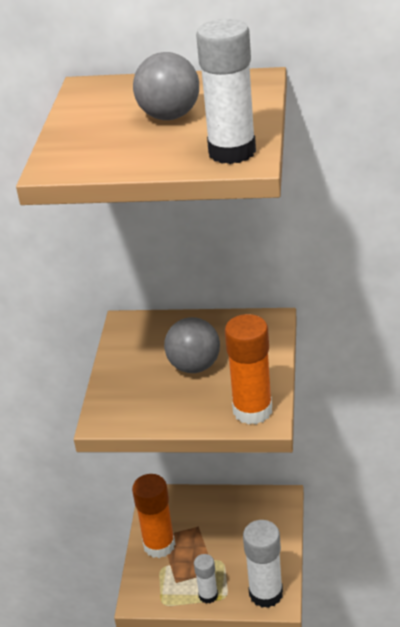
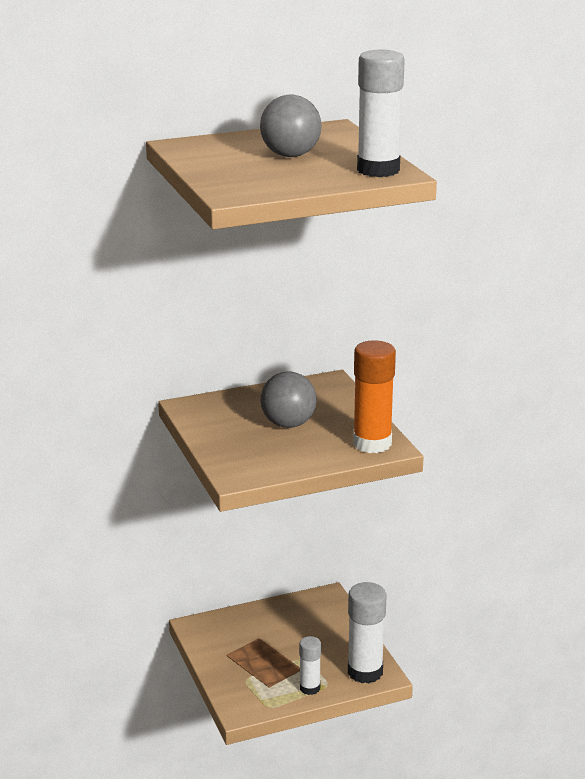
camera: 30 degrees left, 10 degrees down
(159, 545) = (230, 662): orange glue stick -> none

